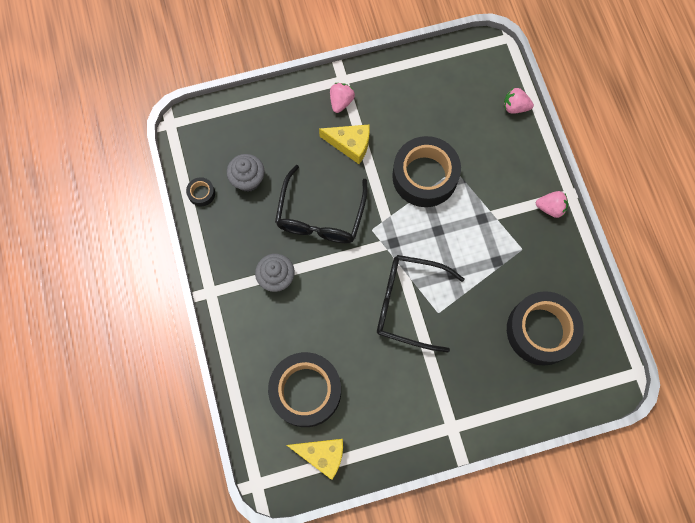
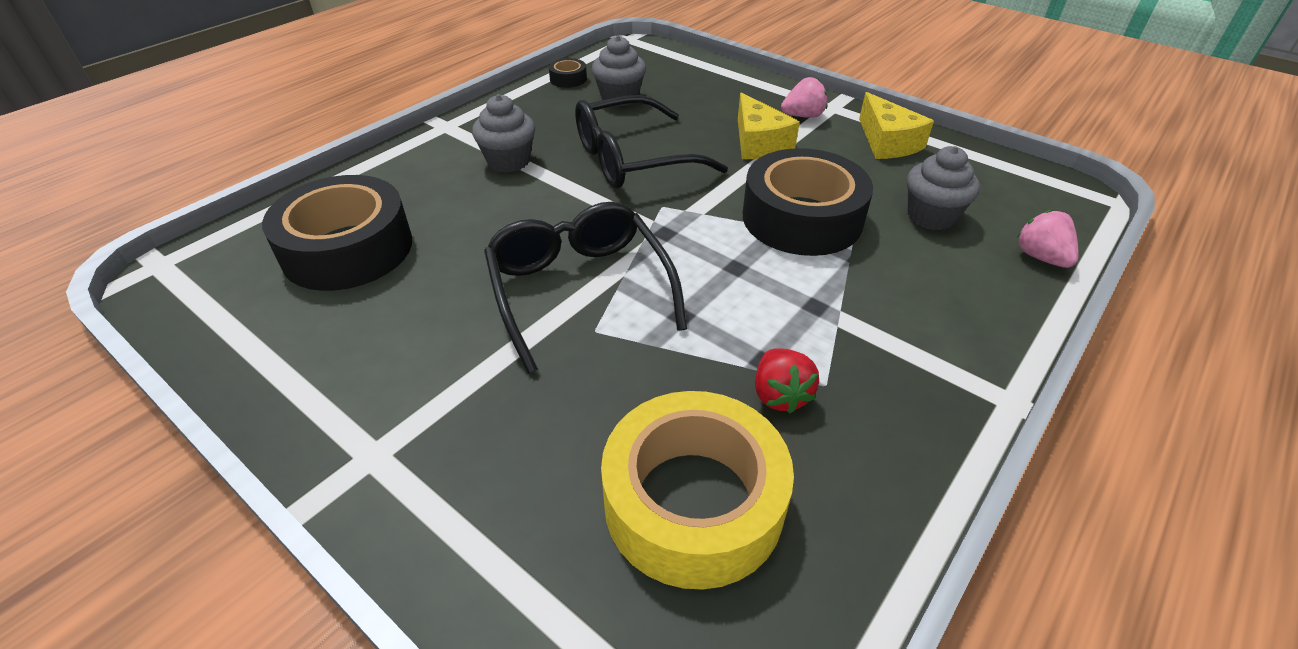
camera: 55 degrees right, 30 degrees down
(322, 455) = (237, 309): yellow cheese -> yellow cheese (887, 142)
(462, 122) = (931, 216): none -> grey cupcake
(516, 269) = (780, 395): none -> red strawberry
(541, 330) = (693, 502): black tape -> yellow tape
(550, 208) = (949, 385): pink strawberry -> none

